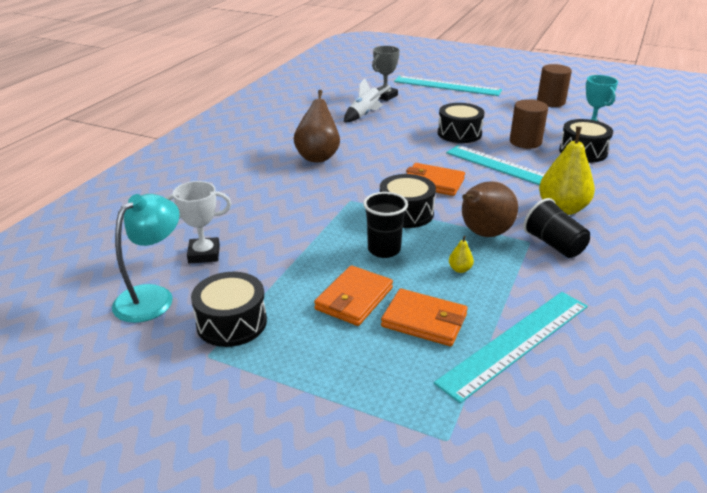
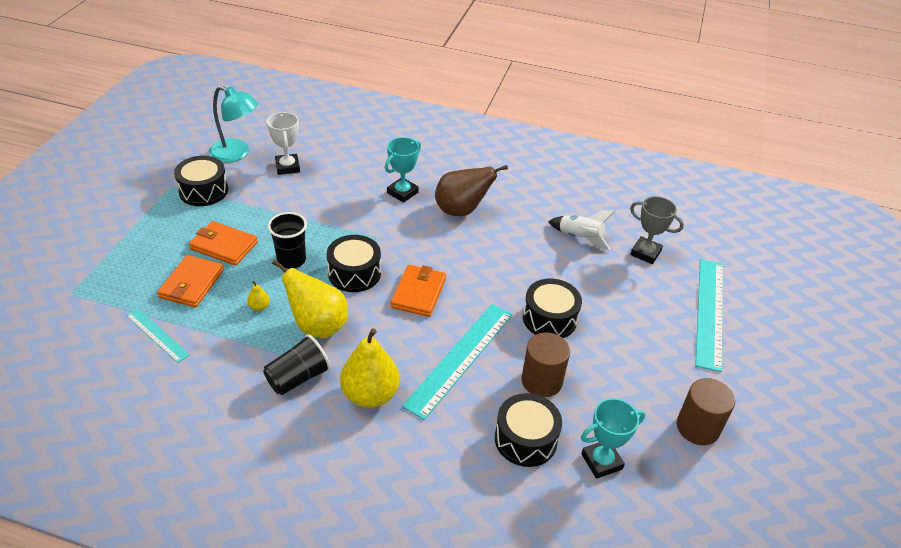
camera: 80 degrees right, 10 degrees up
(281, 184) = (402, 192): none -> turquoise trophy
(483, 234) = (318, 326): brown pear -> yellow pear
(515, 342) = (157, 335): turquoise ruler -> turquoise ruler, size x0.54

